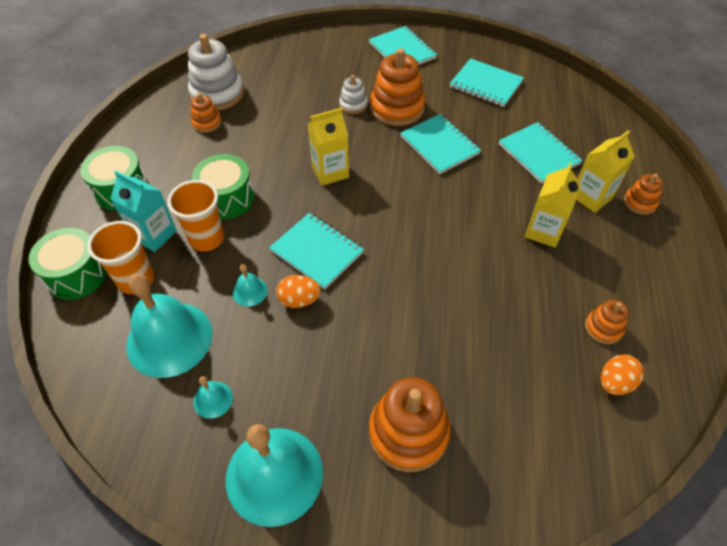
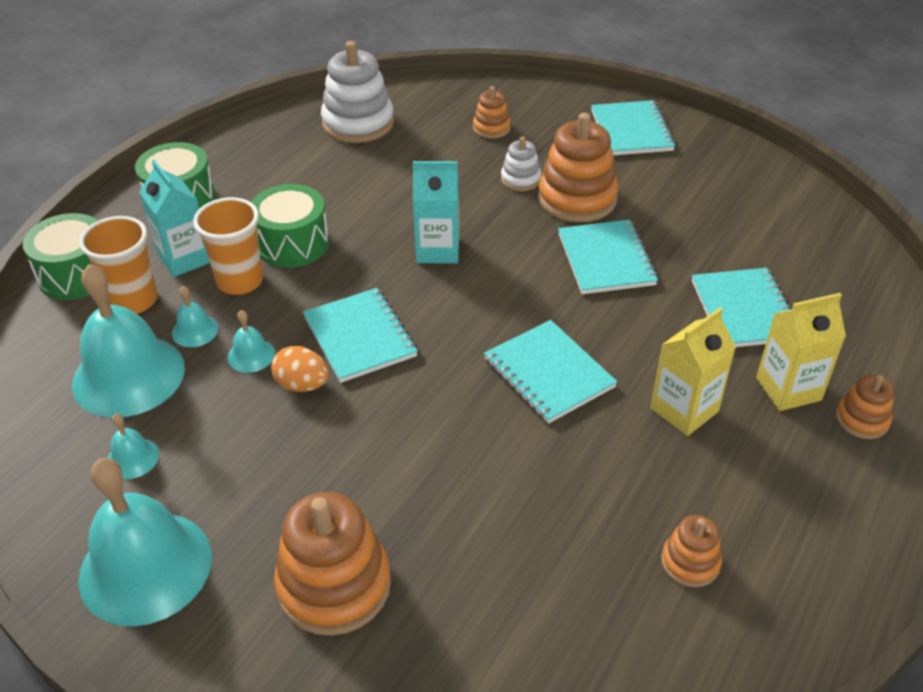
camera: 25 degrees right, 10 degrees down
(197, 287) = (195, 331): none -> turquoise bell
(206, 123) = (324, 153): orange stacking toy -> orange stacking toy (491, 128)
(330, 172) = (438, 250): yellow carton -> turquoise carton
(486, 84) = (724, 202): turquoise notebook -> turquoise notebook (548, 373)
(615, 383) = (659, 638): orange egg -> none

